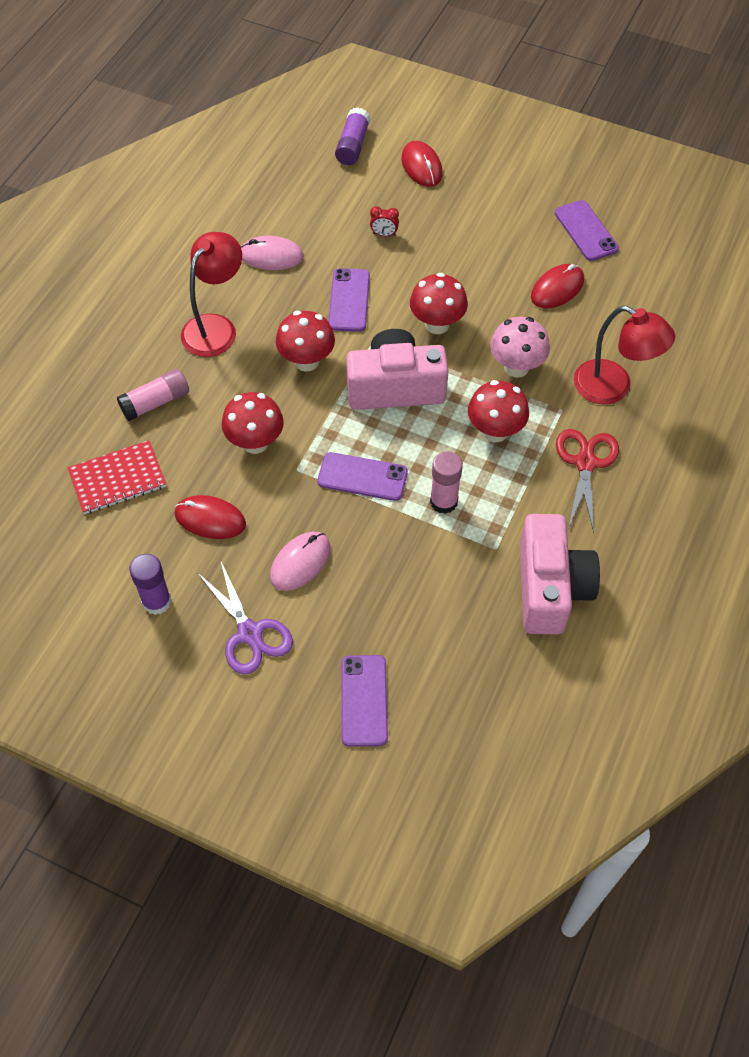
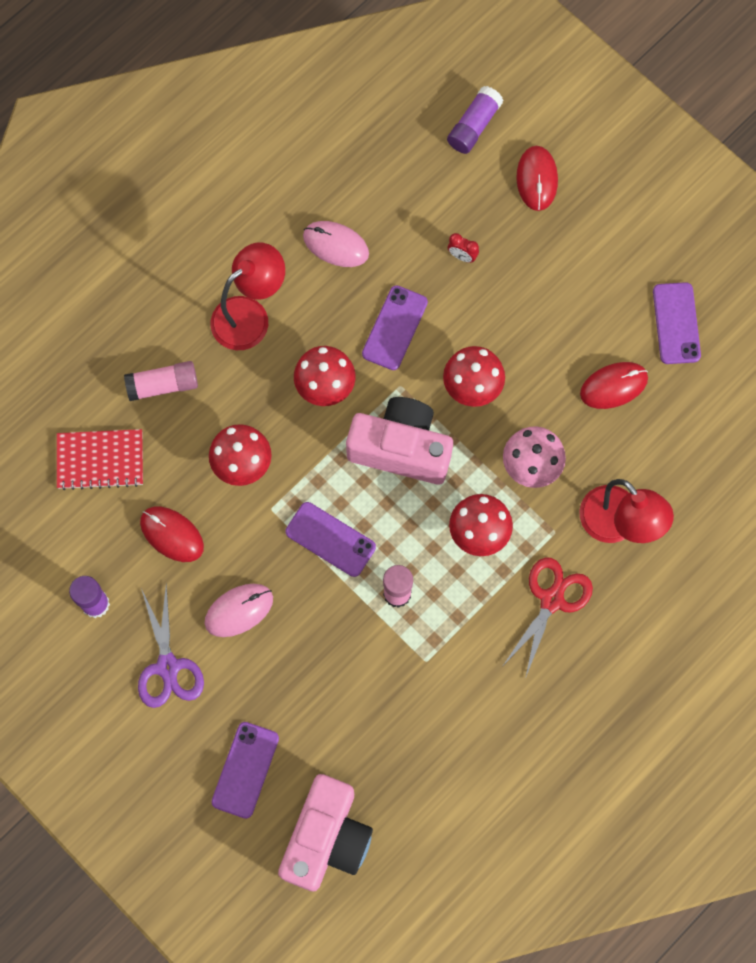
camera: 20 degrees right, 15 degrees up
(550, 588) = (459, 720): pink camera -> pink camera (326, 838)

